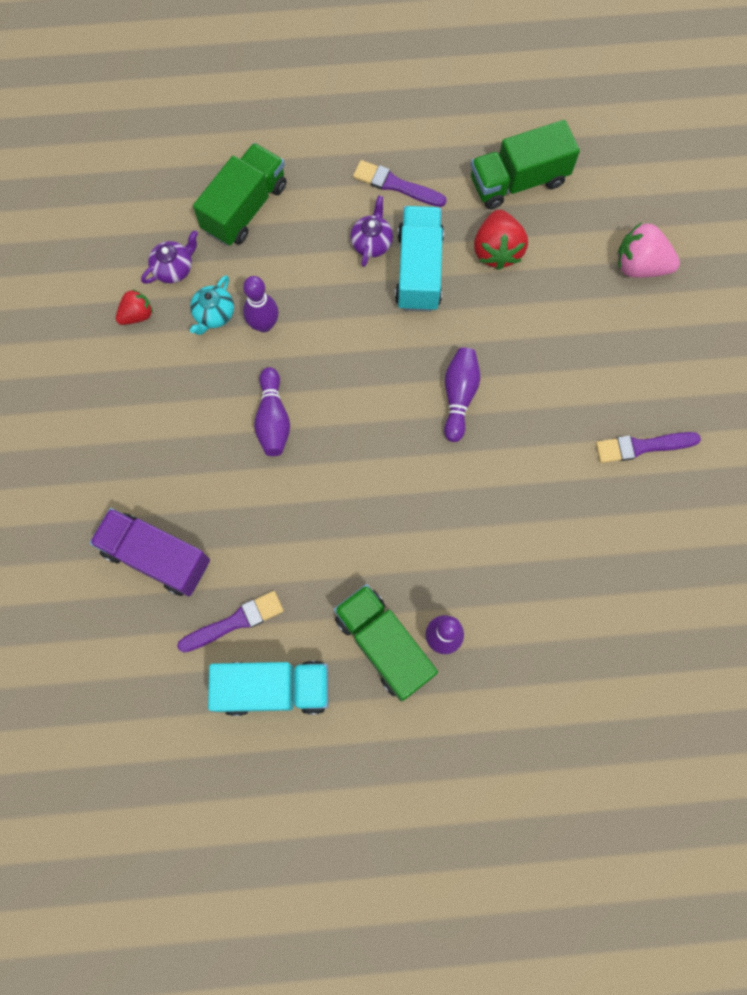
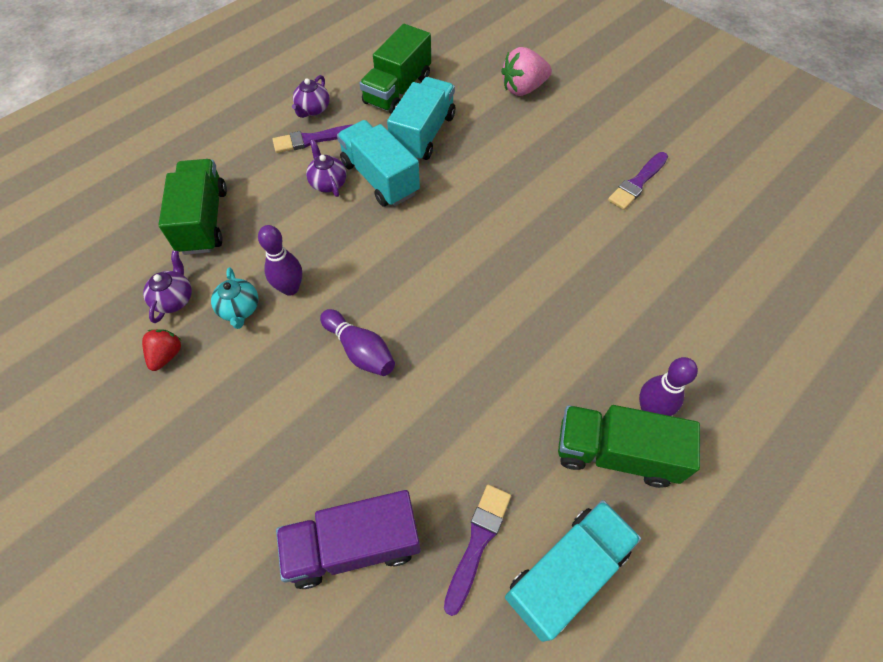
camera: 40 degrees left, 15 degrees down
(422, 149) = (313, 109): none -> purple teapot
(459, 396) = (488, 235): purple bowling pin -> none
(497, 250) = (423, 134): red strawberry -> turquoise truck

